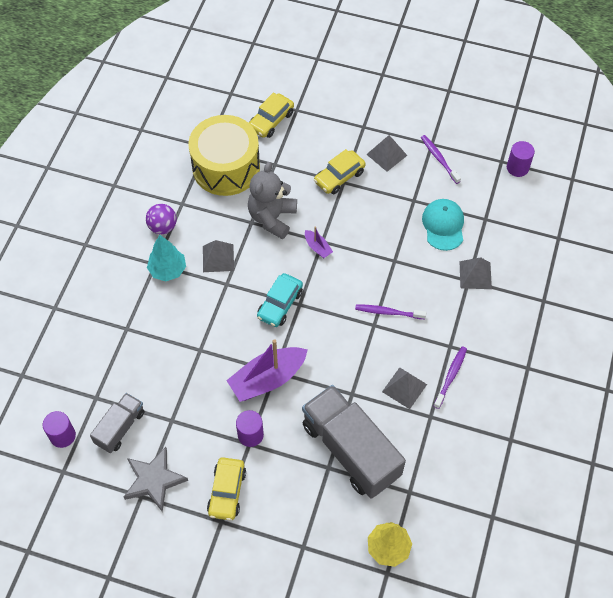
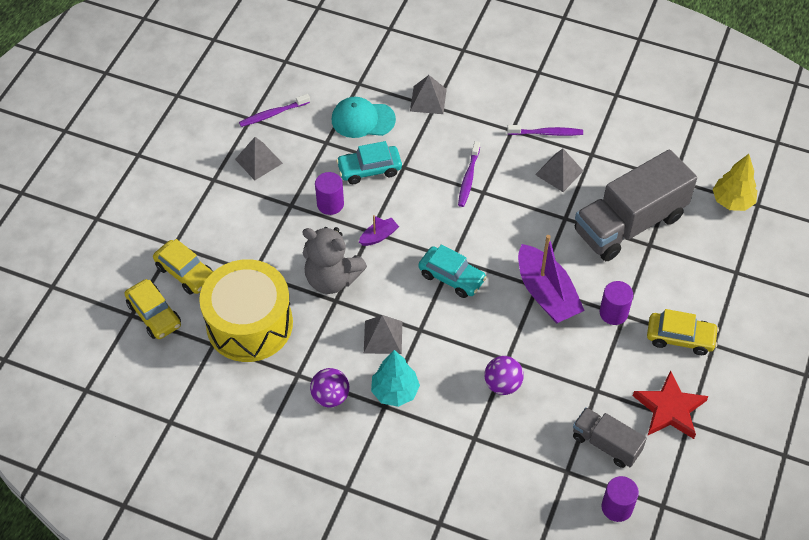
camera: 85 degrees left, 5 degrees down
(154, 480) = (669, 409): grey star -> red star
(176, 347) = (502, 384): none -> purple ball
(339, 177) = (283, 208): yellow car -> yellow car (154, 315)
(388, 235) = (369, 169): none -> turquoise car
(450, 376) = (546, 133): purple toothbrush -> purple toothbrush turned 150 degrees clockwise
(517, 168) = (296, 49): purple cylinder -> purple cylinder (330, 204)

